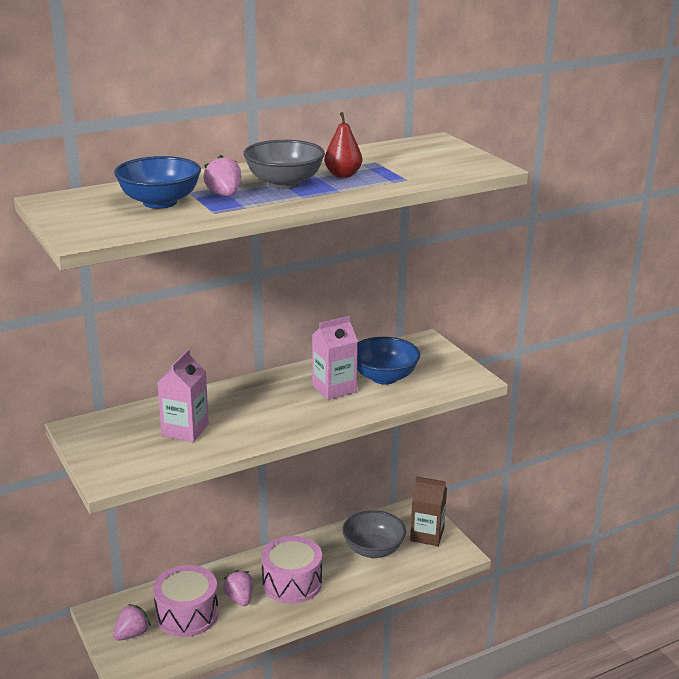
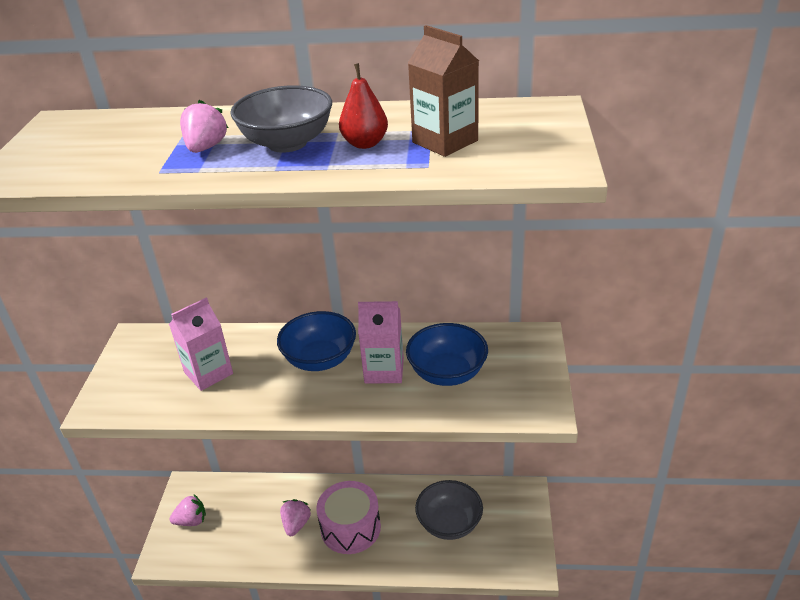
camera: 35 degrees right, 10 degrees up
(160, 202) = (135, 145): blue bowl -> blue bowl (320, 359)
(187, 614) = (244, 521): pink drum -> none
(427, 535) = (513, 529): brown carton -> brown carton (445, 141)

